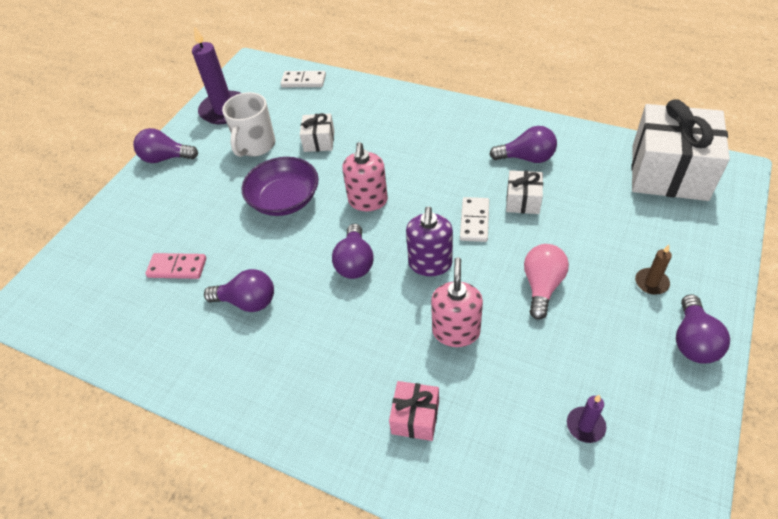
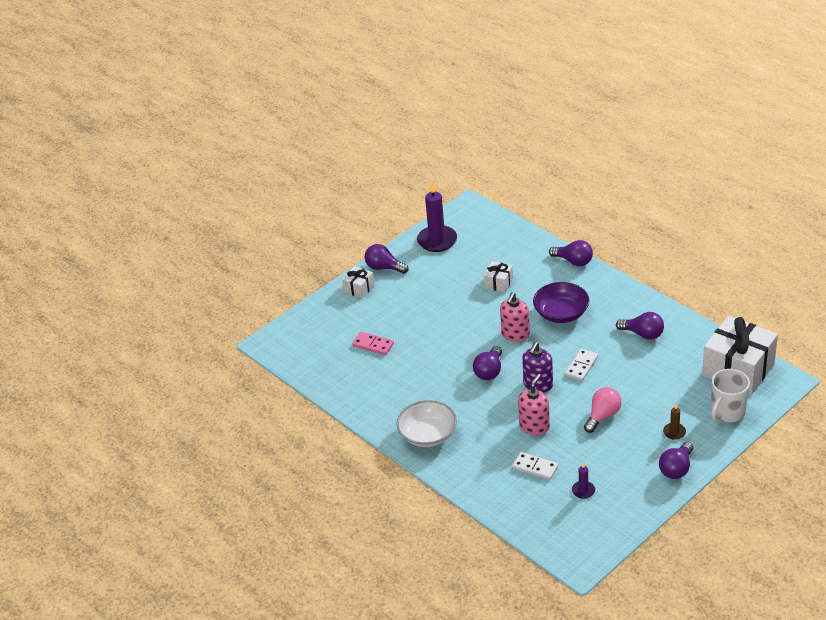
camera: 20 degrees right, 10 degrees down
(247, 301) = (412, 376): purple light bulb -> purple light bulb (573, 261)
(255, 146) = (451, 275): white mug -> white mug (727, 412)
(285, 200) = (458, 319): purple bowl -> purple bowl (561, 313)
(302, 395) = (427, 434): none -> white bowl
(303, 81) = (506, 231): white domino -> white domino (535, 467)
(415, 417) = (488, 462): pink gift -> none
(523, 201) = (622, 362): white gift -> white gift (359, 288)

